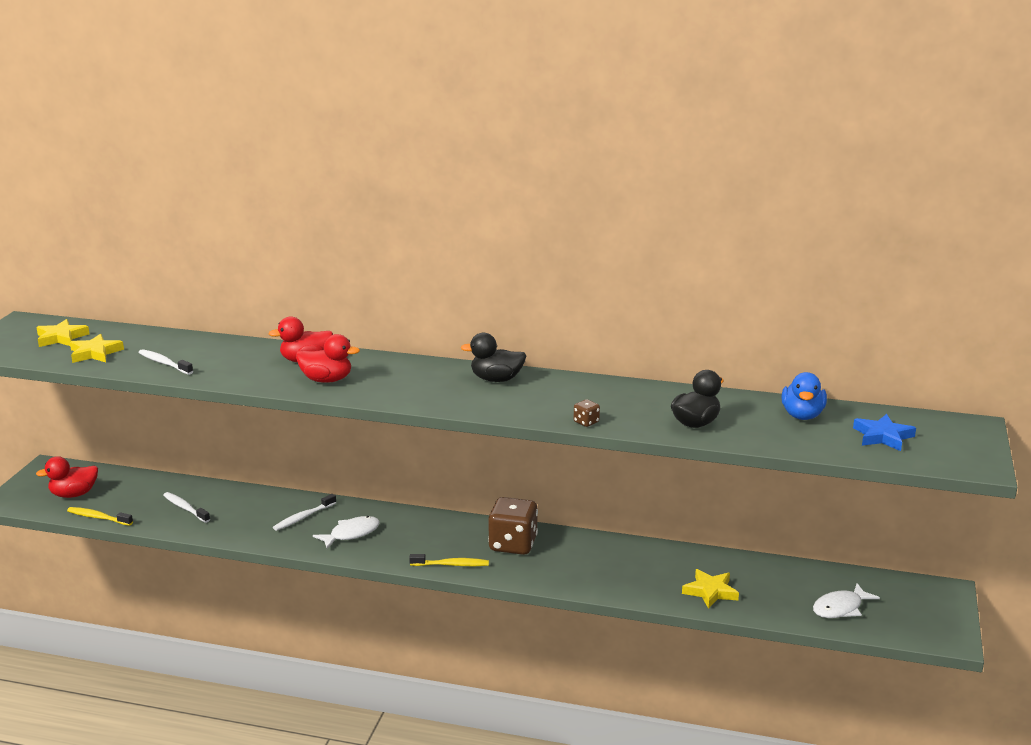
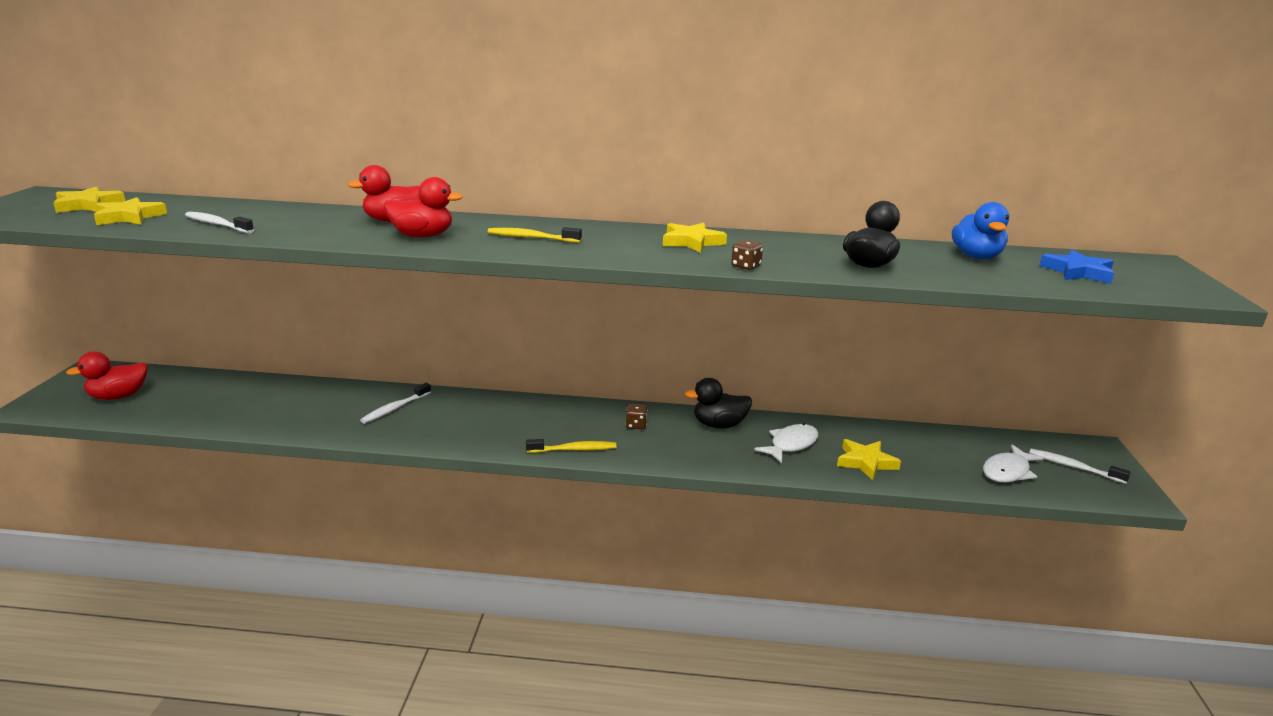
camera: 10 degrees left, 0 degrees up
(98, 517) = (146, 420): yellow toothbrush -> yellow toothbrush (531, 238)
(185, 508) = (254, 405): white toothbrush -> white toothbrush (1073, 467)
(351, 534) = (452, 423): white fish -> white fish (791, 444)
(496, 379) = (622, 233): black duck -> black duck (719, 425)
(513, 544) = (636, 425): brown dice -> brown dice, size x0.42
(553, 391) = (691, 242): none -> yellow star

